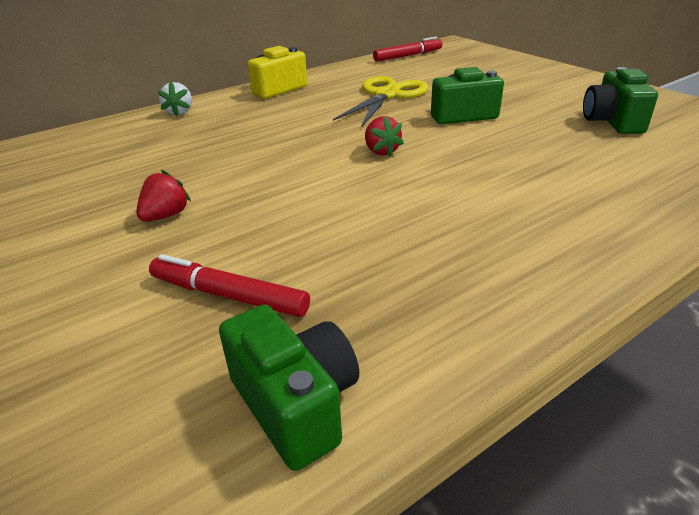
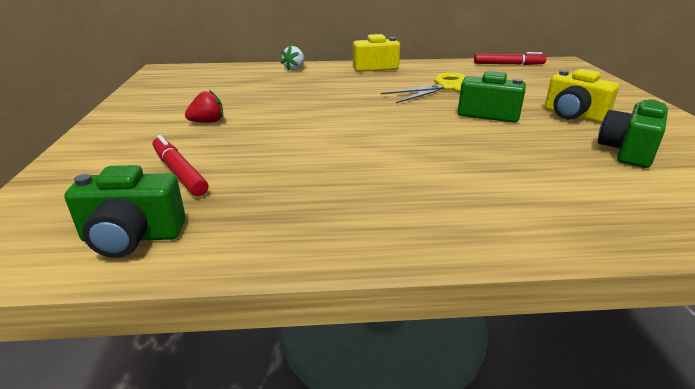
camera: 30 degrees right, 5 degrees down
(295, 404) = (132, 237): green camera -> green camera turned 90 degrees clockwise
(381, 151) = (387, 122): red strawberry -> none
(530, 97) = (573, 115): none -> yellow camera

